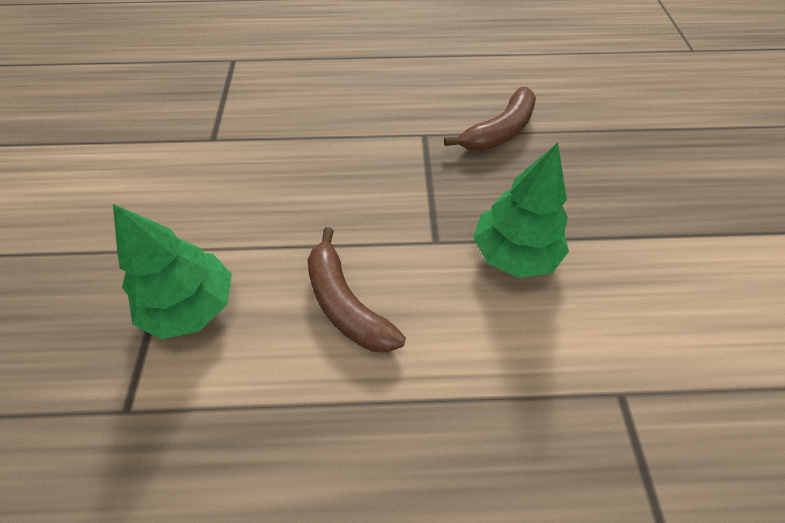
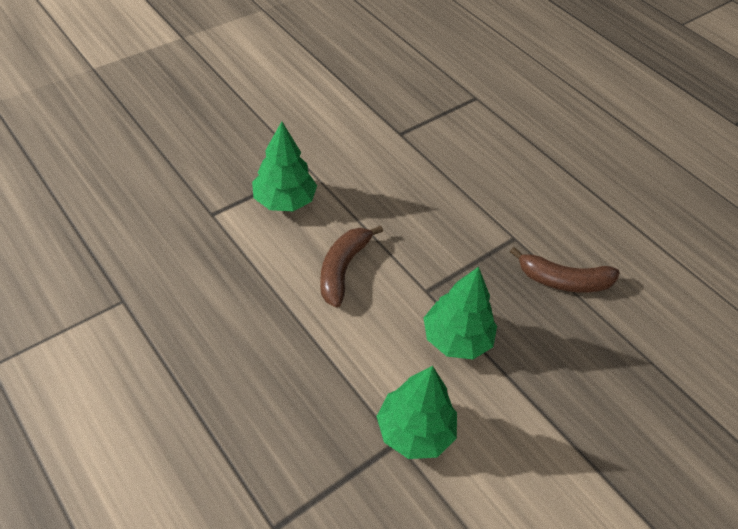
camera: 50 degrees right, 5 degrees down
(614, 366) = (415, 431): none -> green tree

